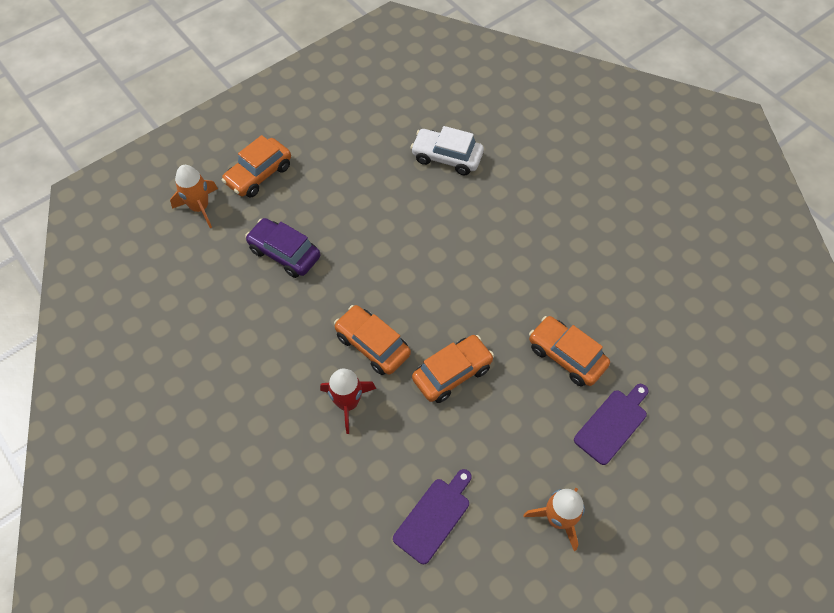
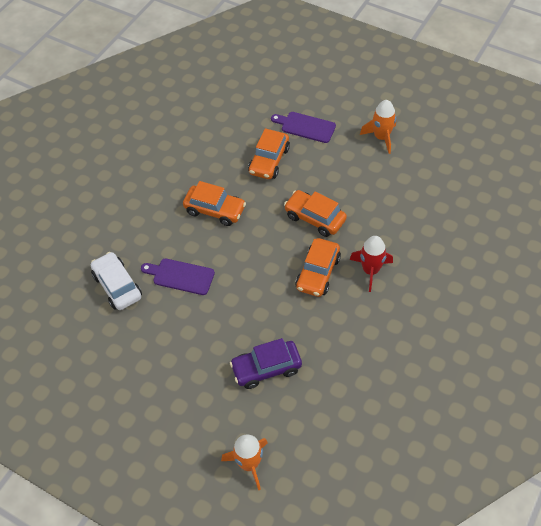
camera: 110 degrees left, 5 degrees down
(259, 174) = (191, 429): orange car -> orange car (215, 210)
(284, 253) = (266, 368): purple car -> purple car turned 60 degrees clockwise
(434, 517) = (417, 196): purple cutting board -> purple cutting board (180, 276)
(447, 157) = (117, 286): white car -> white car turned 150 degrees clockwise

